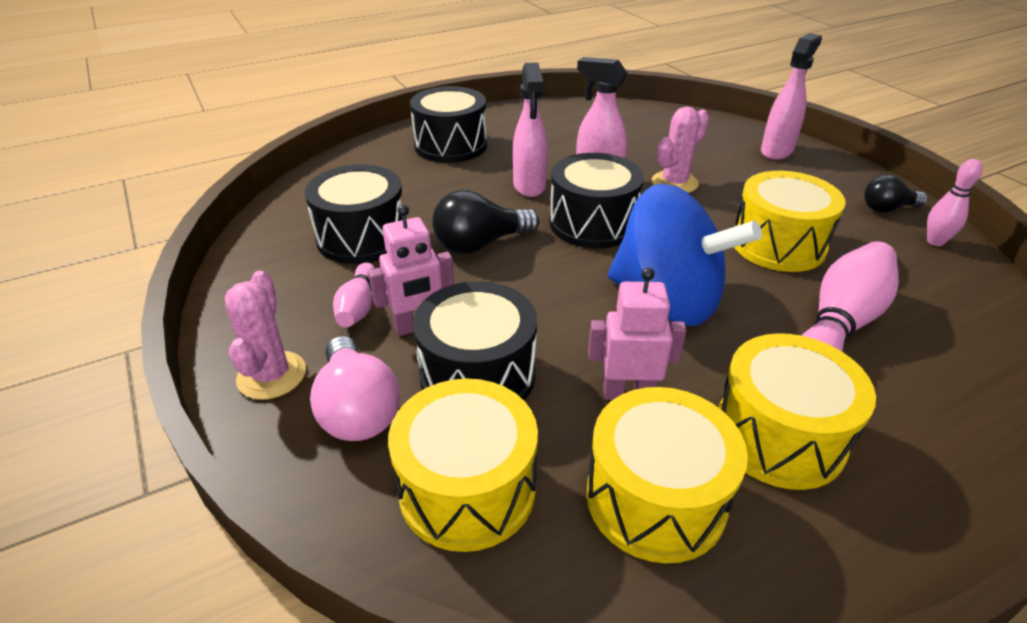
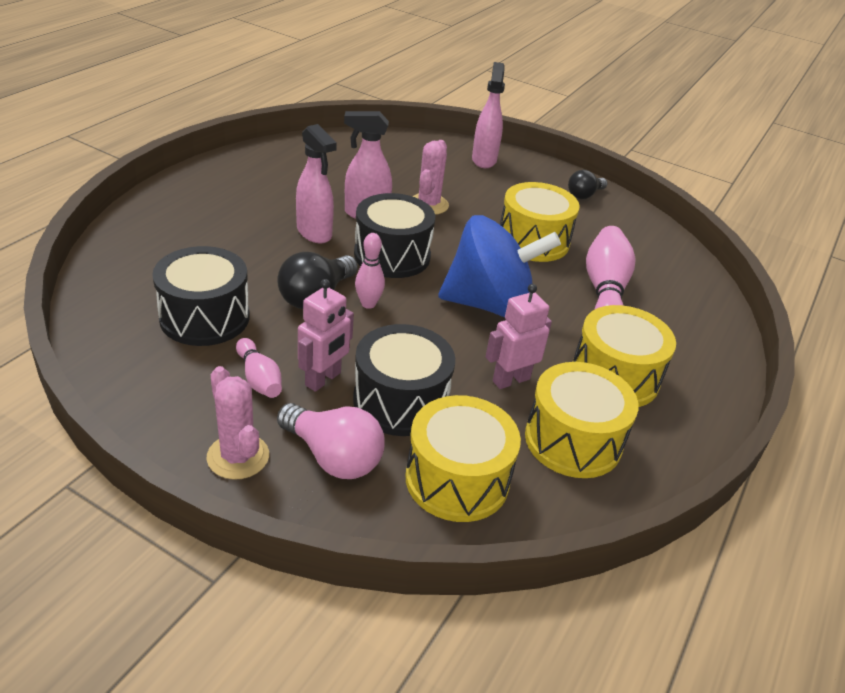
camera: 35 degrees left, 0 degrees up
(451, 145) = (208, 207): black drum -> none
(935, 241) = (625, 214): pink bowling pin -> pink bowling pin (368, 304)

